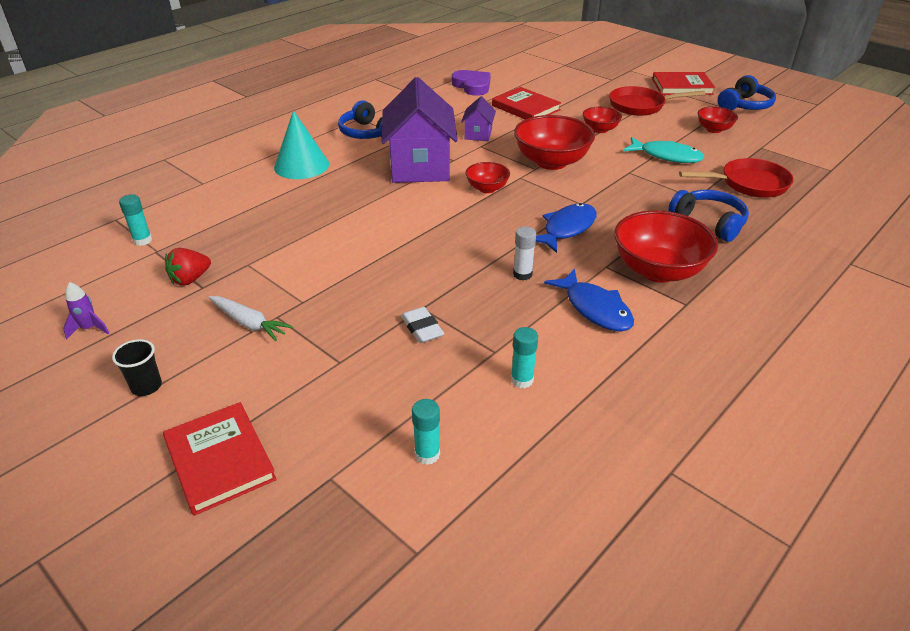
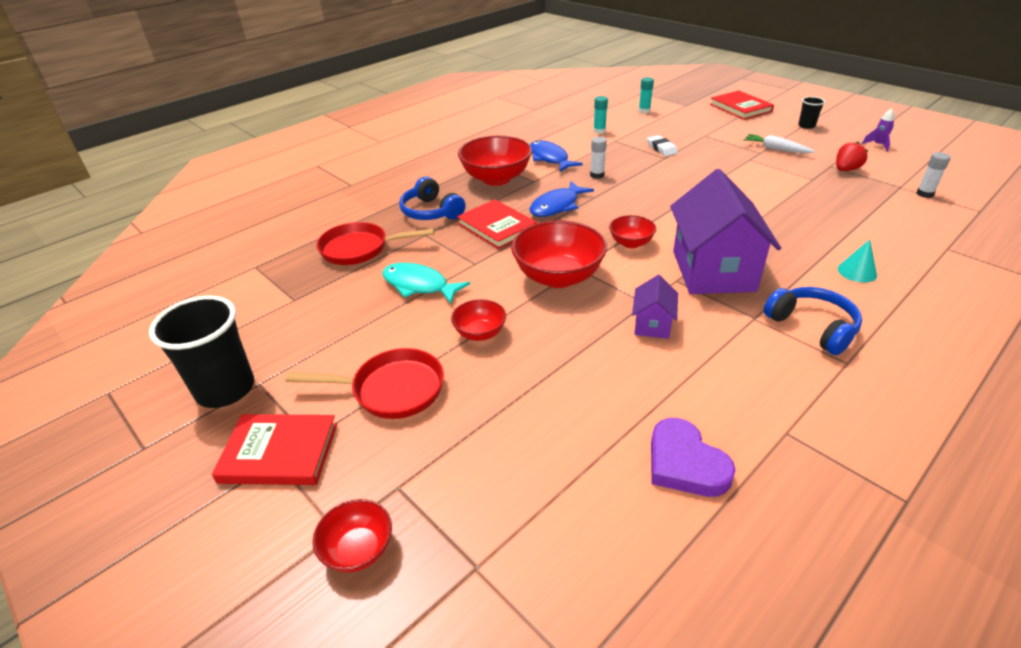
camera: 175 degrees left, 0 degrees up
(142, 240) = (924, 194): turquoise glue stick -> white glue stick
(301, 165) = (857, 272): turquoise cone -> turquoise cone, size x0.55
(526, 108) = (582, 387): red book -> red book (497, 227)
(714, 129) = (323, 332): red bowl -> red bowl (358, 549)
(744, 105) = (225, 389): blue headphones -> black cup

